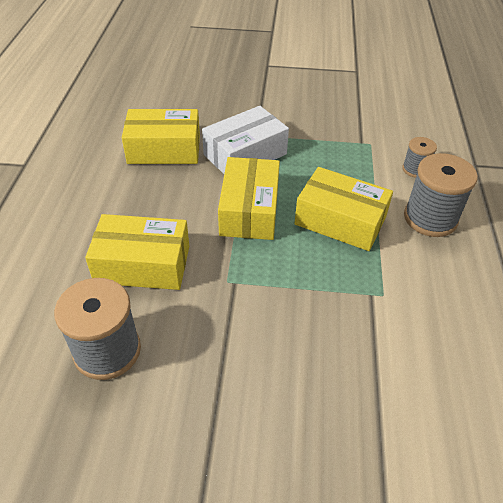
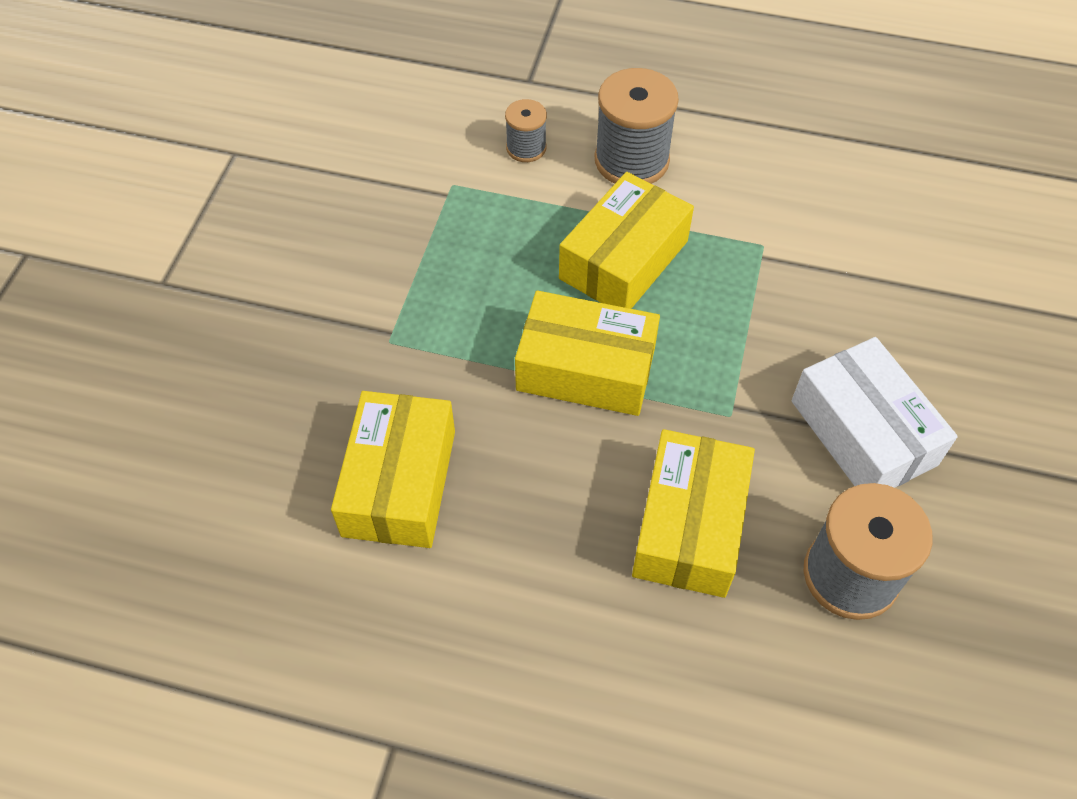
camera: 80 degrees left, 10 degrees up
(245, 154) = (443, 357): white box -> white box (863, 433)

